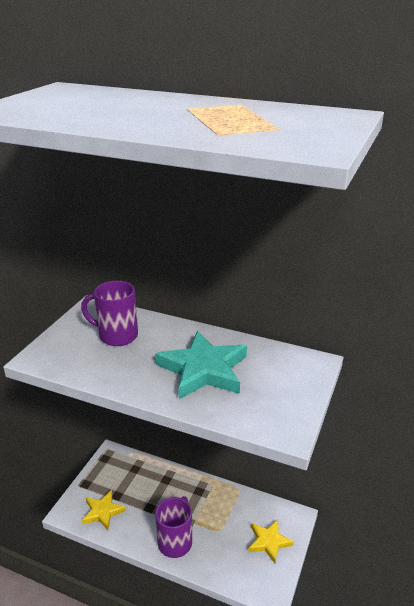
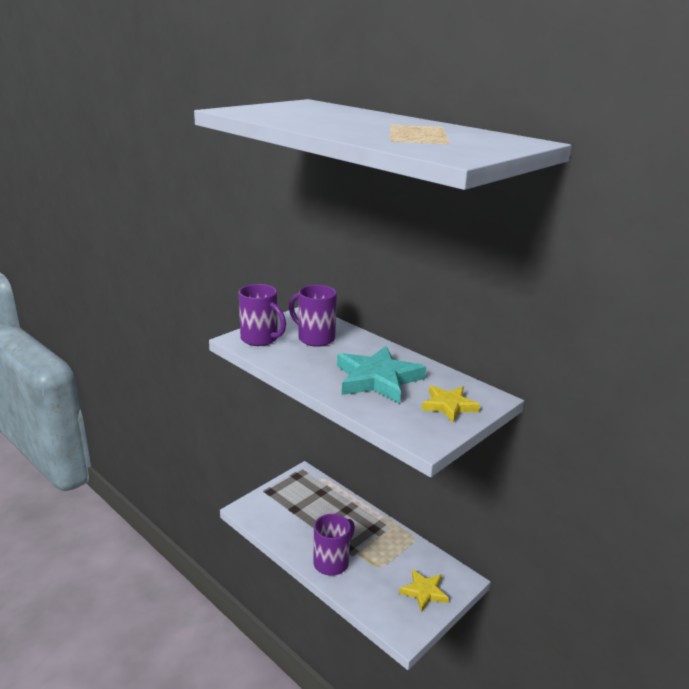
camera: 20 degrees right, 5 degrees down
(60, 351) = (260, 339): none -> purple mug
(103, 512) = (276, 518): yellow star -> yellow star (449, 406)

